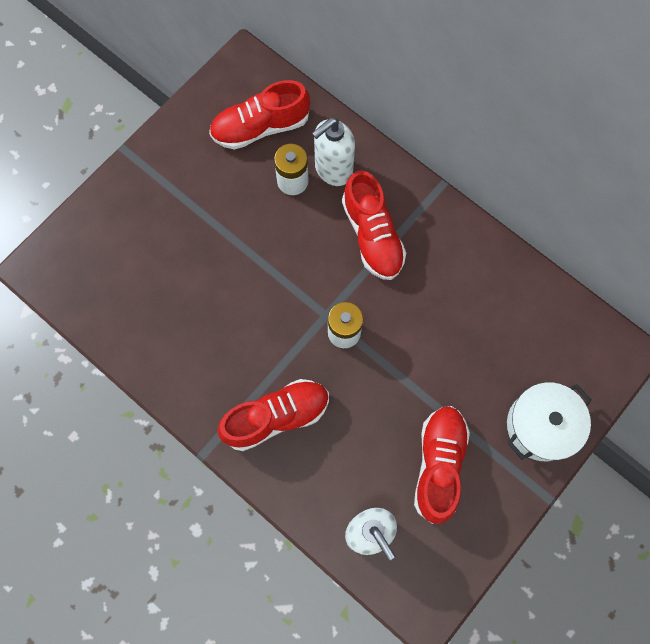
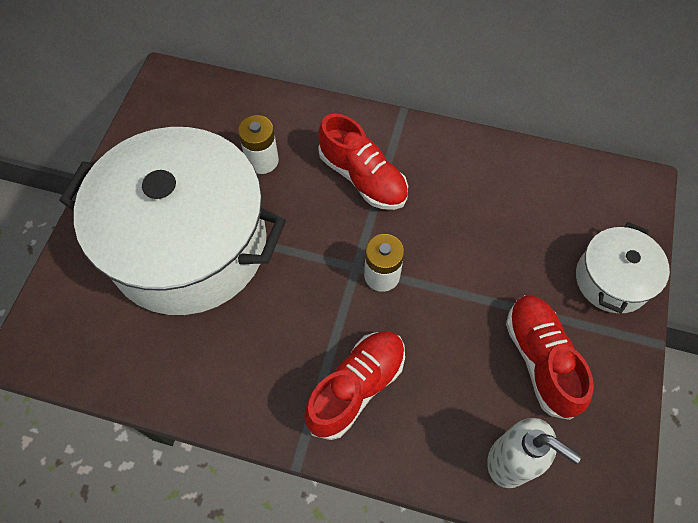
camera: 25 degrees left, 10 degrees down
(197, 233) = (188, 244): none -> white pot
(260, 127) = (208, 126): red shoe -> none
(333, 170) = (296, 136): white soap dispenser -> none

